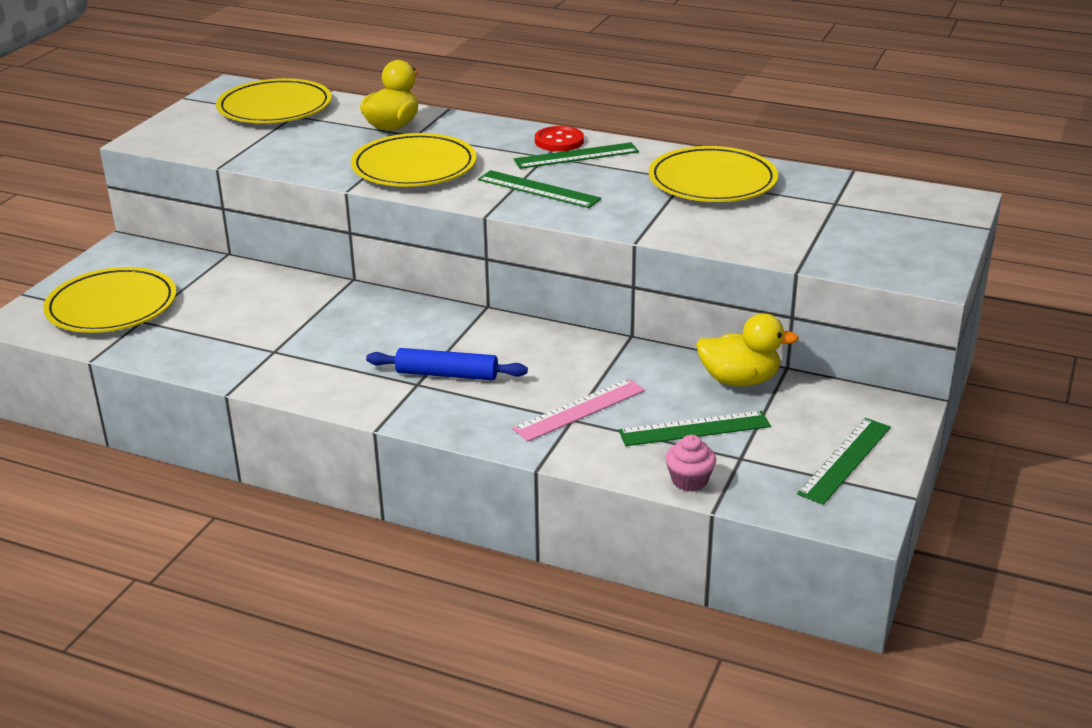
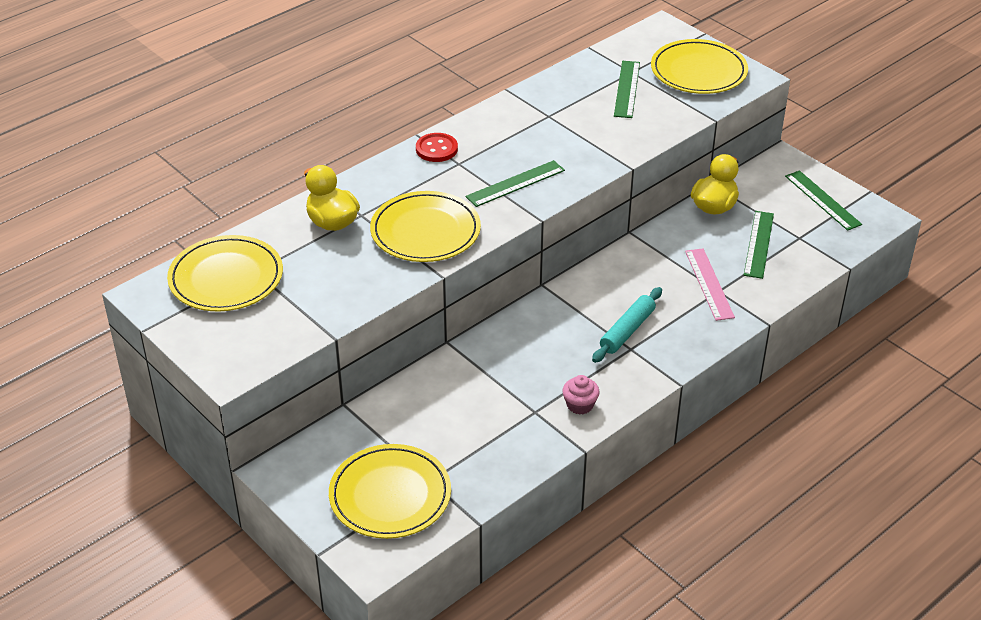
camera: 65 degrees left, 10 degrees up
(447, 374) = (627, 331): blue rolling pin -> turquoise rolling pin
(576, 156) = (471, 149): green ruler -> green ruler (627, 89)
(689, 480) = (813, 265): pink cupcake -> pink cupcake (580, 405)
(712, 181) = (562, 106): yellow plate -> yellow plate (698, 71)

